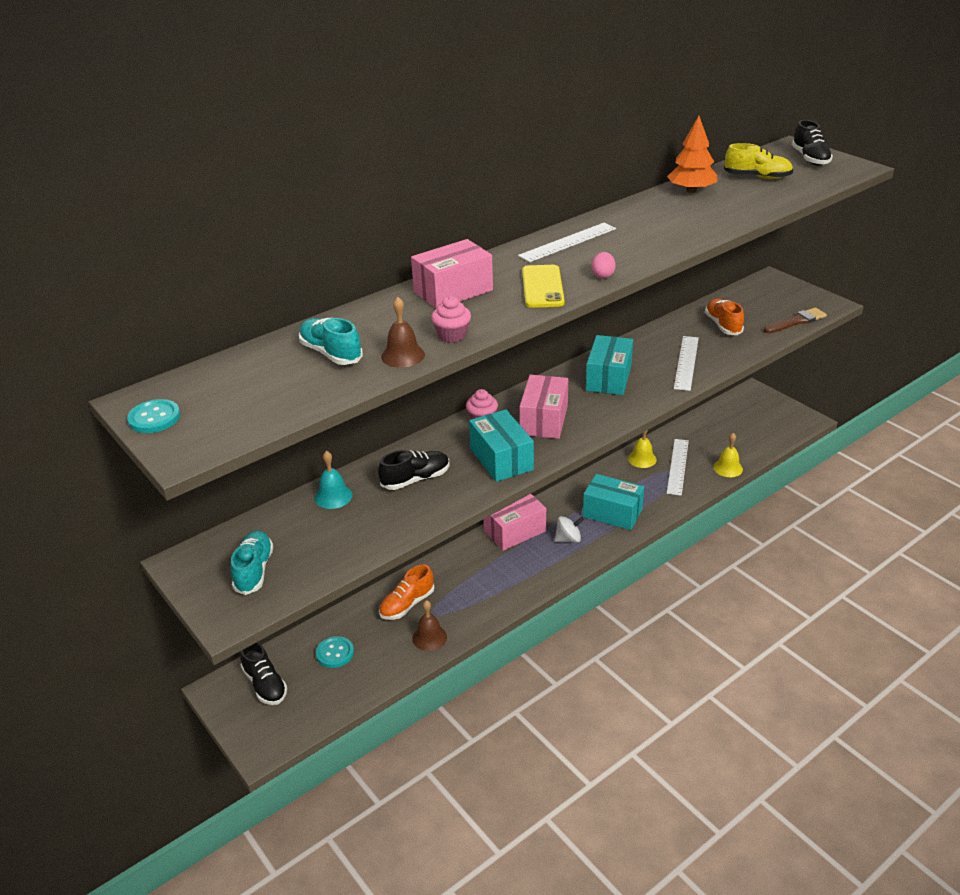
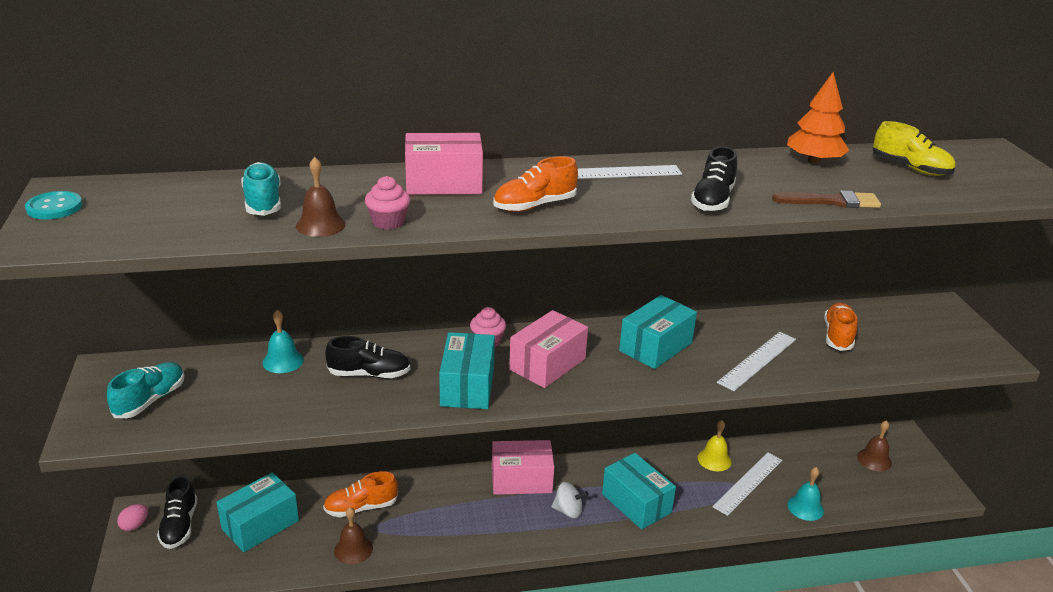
camera: 25 degrees right, 5 degrees down
(335, 653) = (260, 524): turquoise button -> turquoise box
(542, 287) = (534, 205): yellow phone -> orange shoe
(603, 275) = (610, 214): pink egg -> pink egg (134, 525)
(728, 468) = (805, 507): yellow bell -> turquoise bell
(747, 416) = (874, 460): none -> brown bell
(796, 321) = (933, 361): brown brush -> brown brush (831, 201)
(810, 159) = (1001, 166): black shoe -> black shoe (712, 200)

